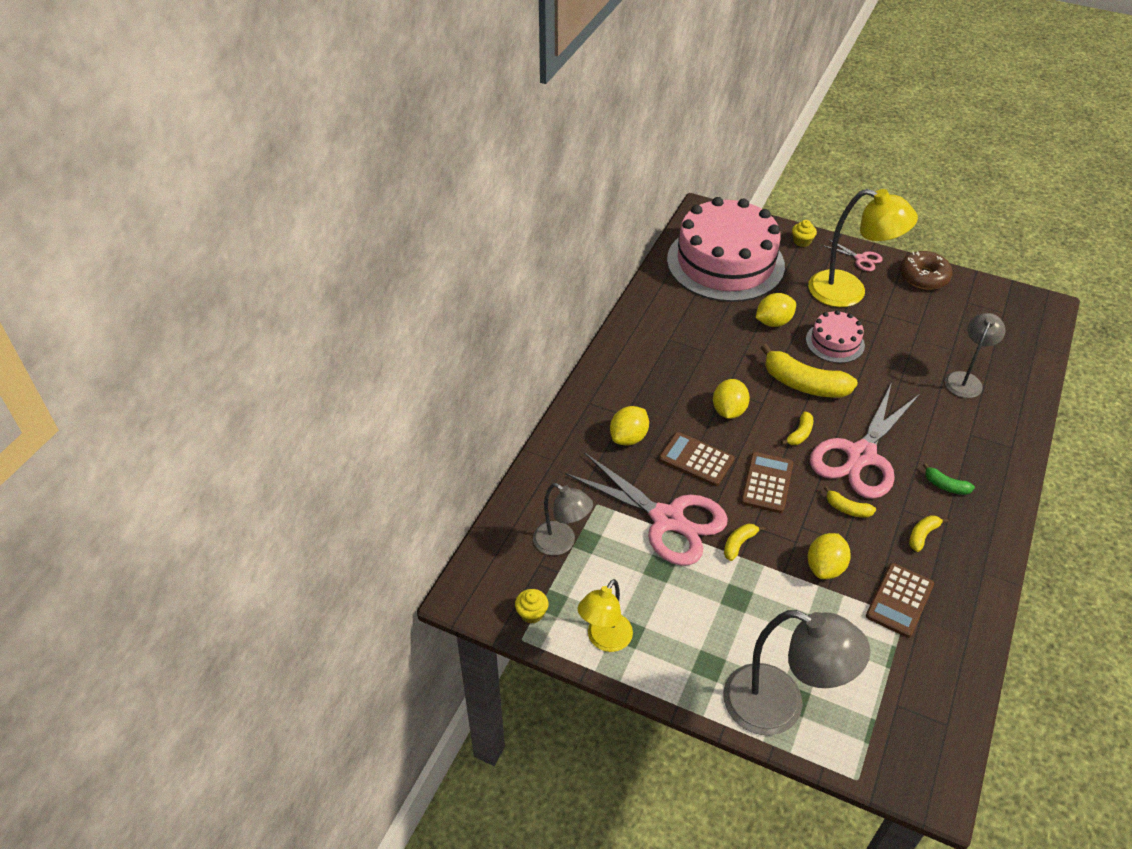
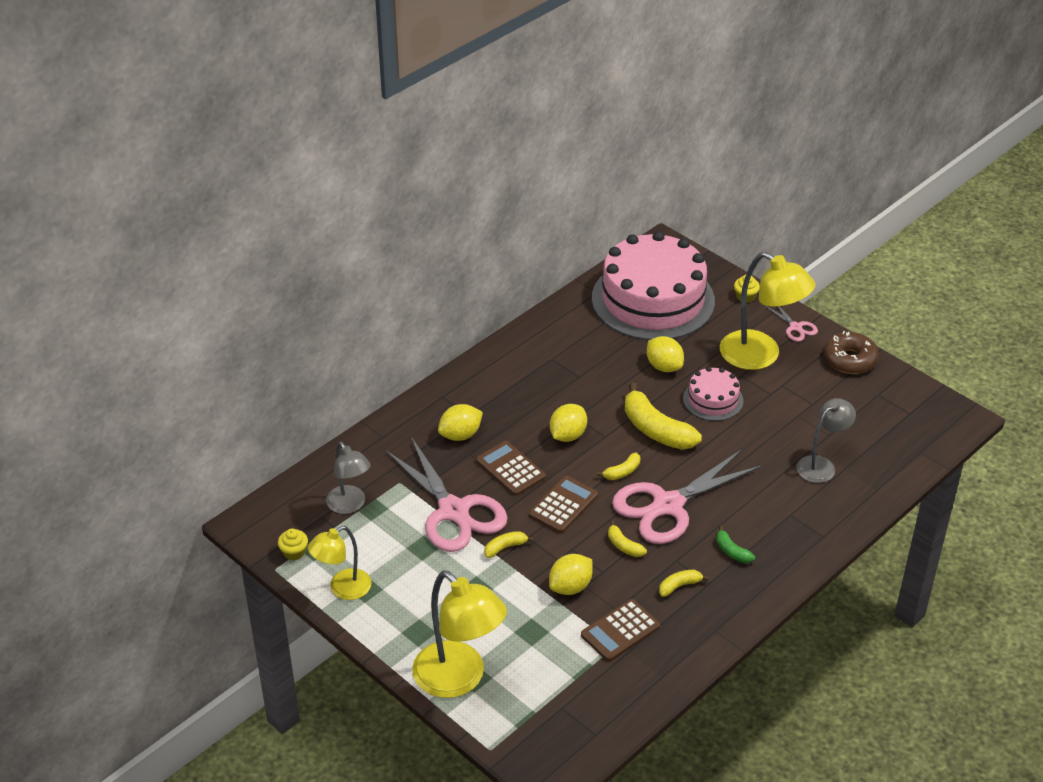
camera: 20 degrees right, 5 degrees down
(773, 322) = (664, 366): yellow lemon -> yellow lemon turned 60 degrees clockwise
(779, 706) = (459, 679): grey lamp -> yellow lamp

